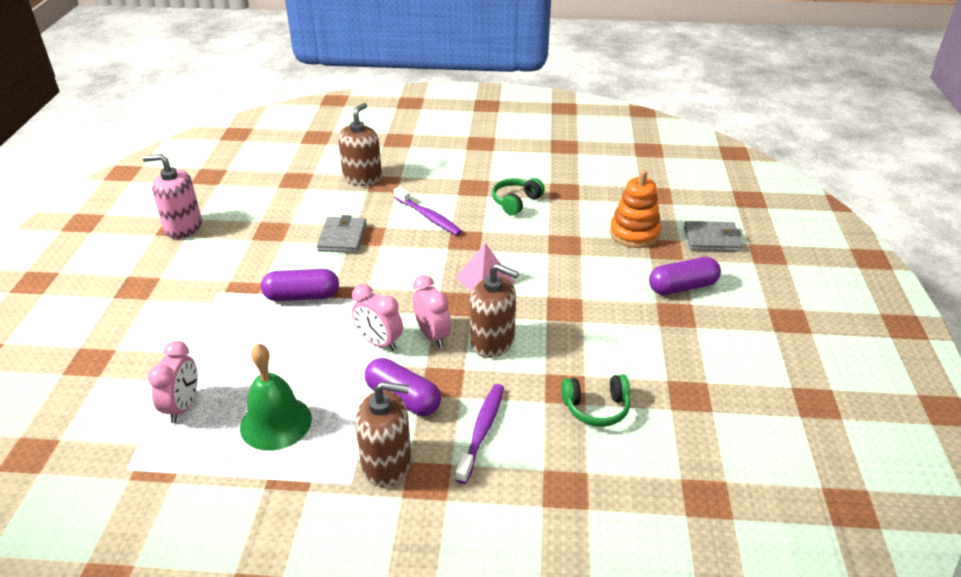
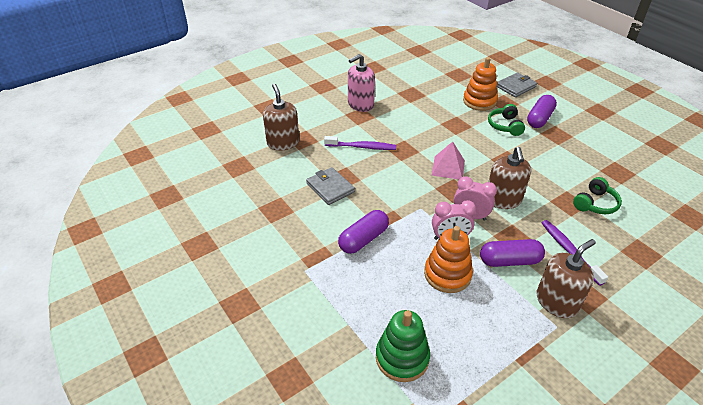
camera: 40 degrees left, 5 degrees up
(183, 227) = (206, 243): pink soap dispenser -> pink soap dispenser (360, 104)
(183, 407) = (402, 357): pink clock -> green stacking toy
(276, 423) = (469, 324): green bell -> none
(325, 370) = (447, 274): none -> orange stacking toy
(492, 341) = (503, 200): brown soap dispenser -> brown soap dispenser turned 105 degrees clockwise
(516, 202) = (396, 113): green headphones -> green headphones (505, 126)

